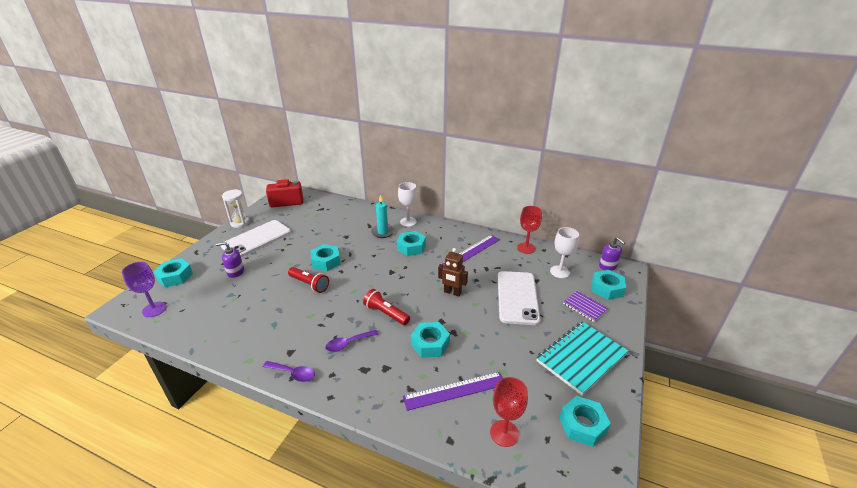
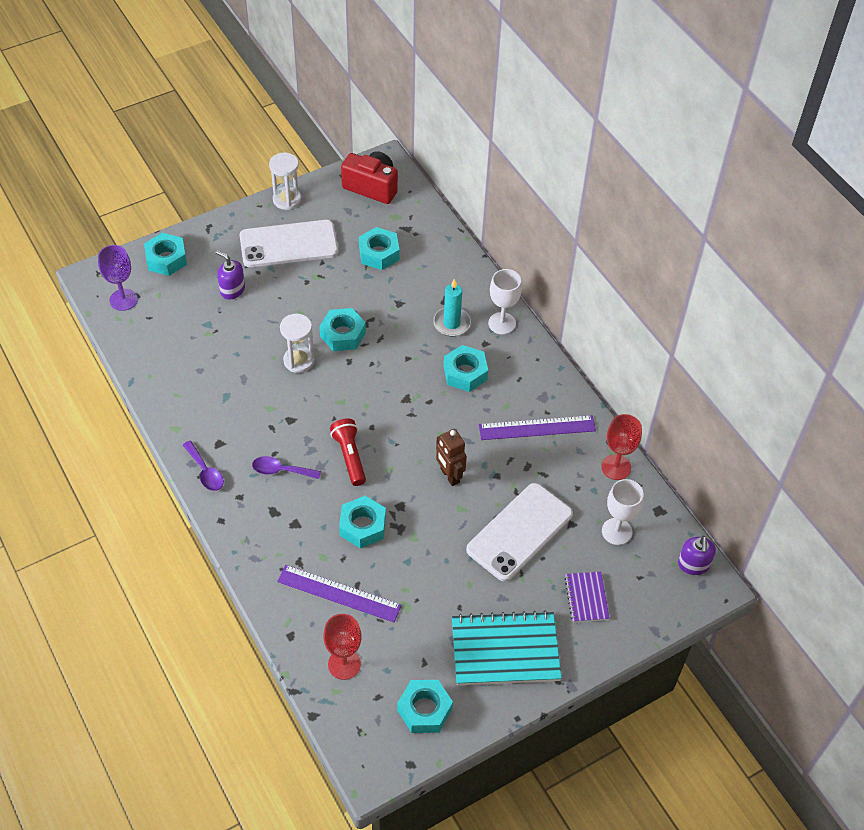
camera: 35 degrees right, 20 degrees up
(309, 284) = (299, 361): red flashlight -> white hourglass
(607, 289) = (647, 593): turquoise nut -> turquoise nut (379, 253)

